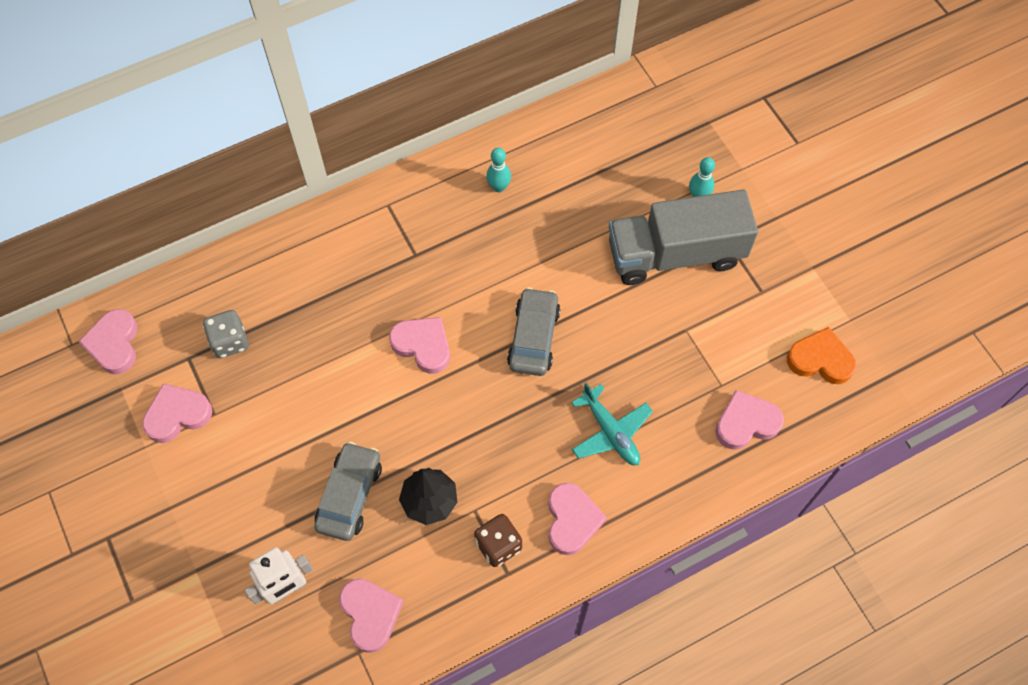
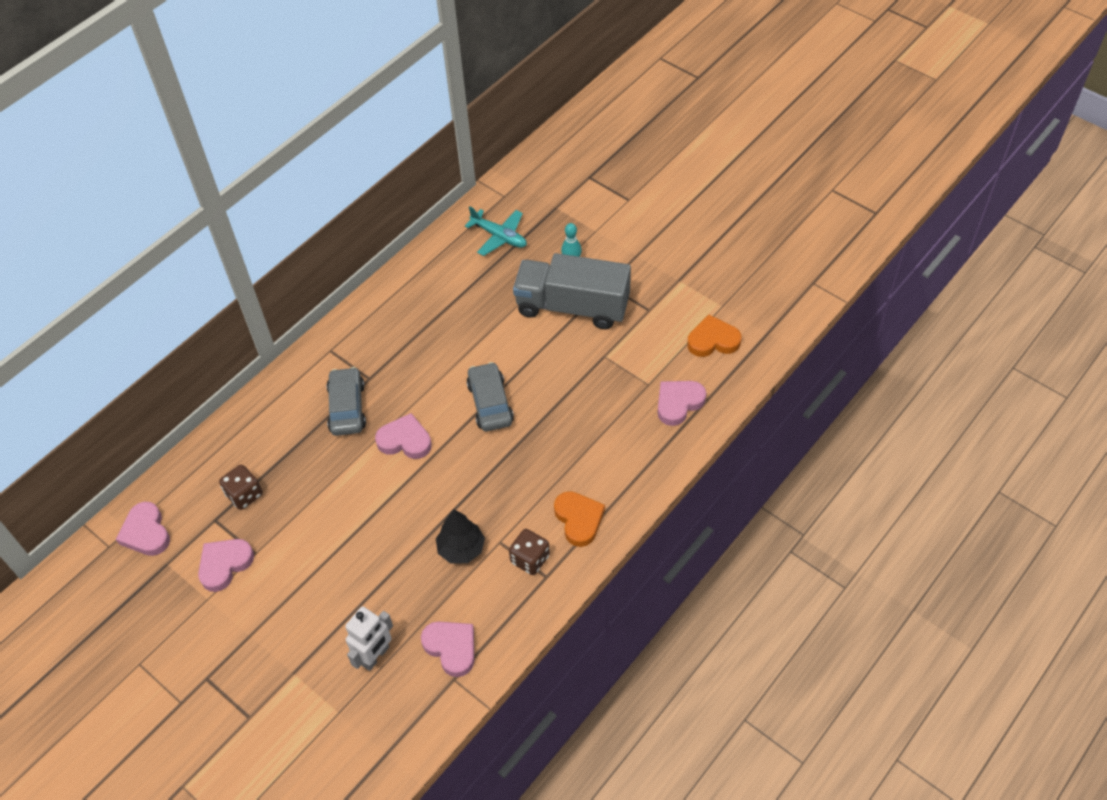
camera: 20 degrees left, 10 degrees down
(230, 341) = (244, 495): grey dice -> brown dice
(349, 495) = (395, 569): grey car -> grey car (347, 408)
(498, 187) = (414, 307): turquoise bowling pin -> none
(572, 520) = (579, 520): pink heart -> orange heart
(610, 432) = (580, 447): turquoise plane -> turquoise plane (499, 236)
(675, 254) = (572, 306): grey truck -> grey truck turned 45 degrees clockwise

